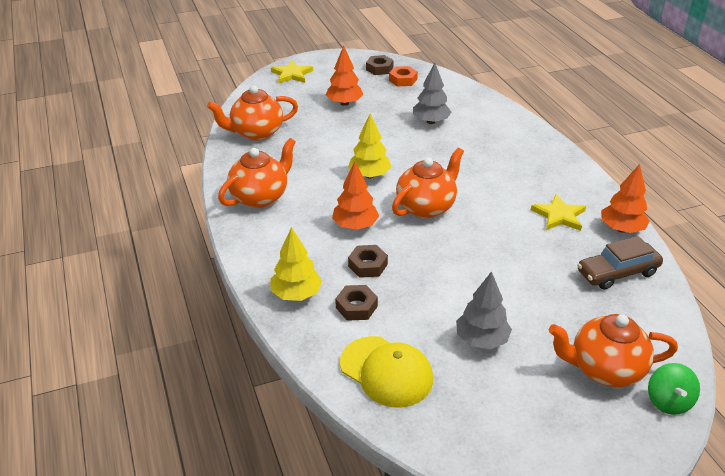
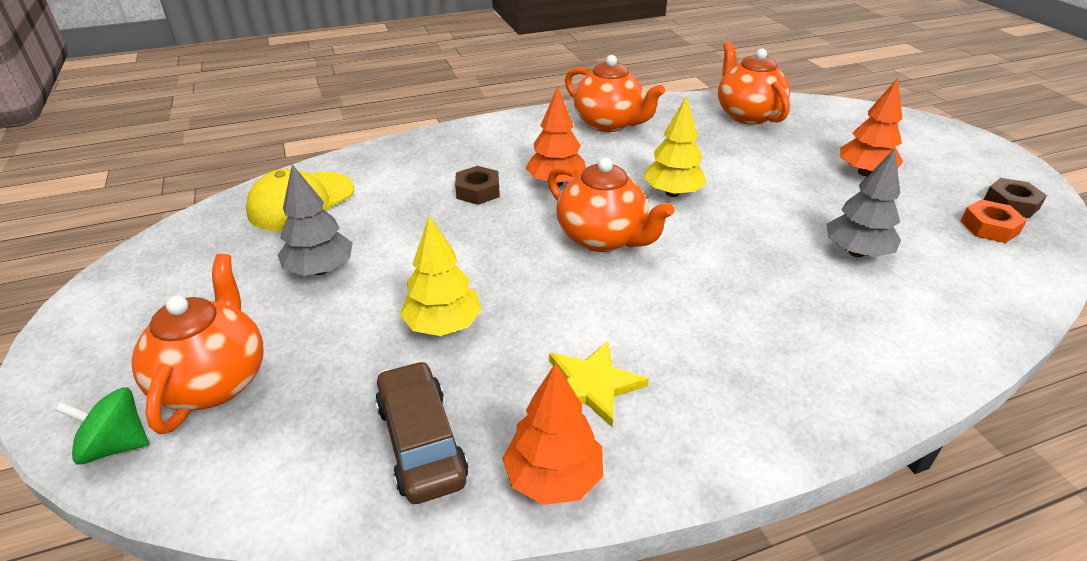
camera: 90 degrees right, 0 degrees up
(292, 74) = (922, 131): yellow star -> none
(296, 294) = (436, 150): yellow tree -> yellow tree (443, 325)
(356, 307) = (407, 184): brown nut -> none

